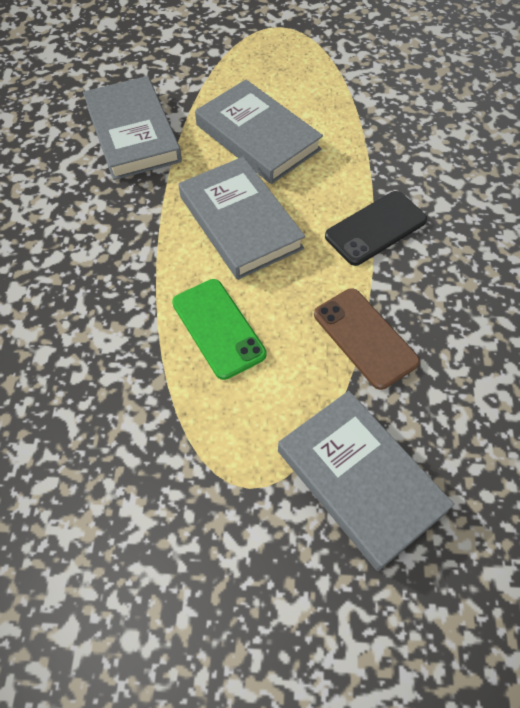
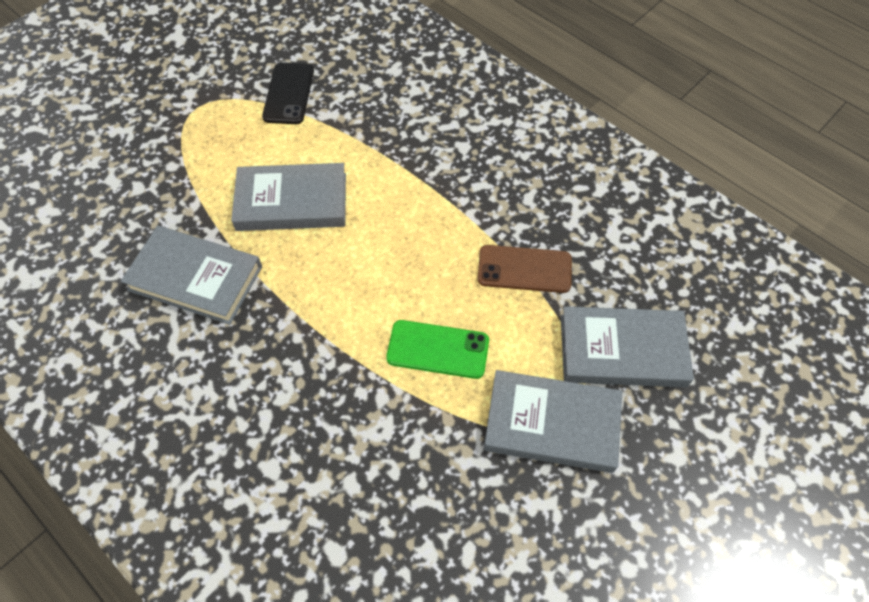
camera: 50 degrees left, 0 degrees up
(240, 222) = (359, 270): grey book -> grey book (551, 424)
(375, 228) = (445, 196): black phone -> black phone (289, 93)

